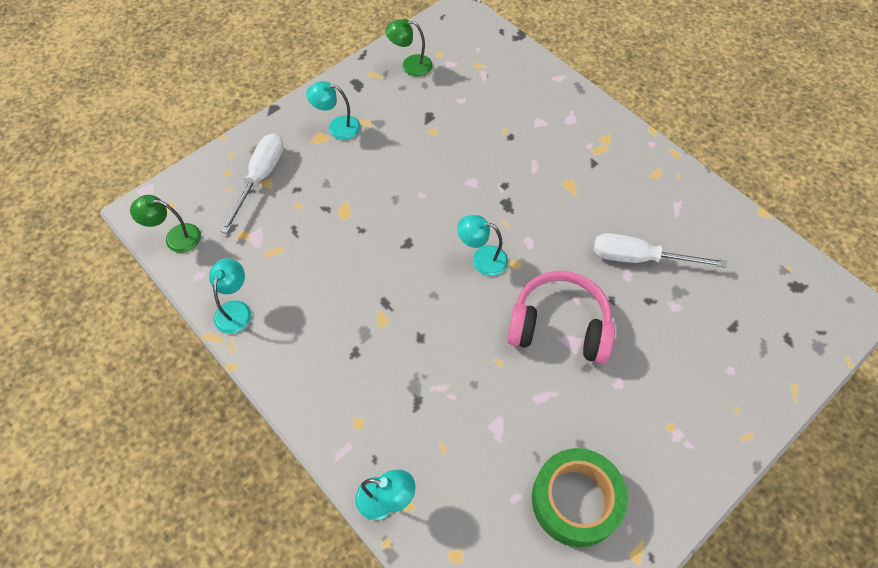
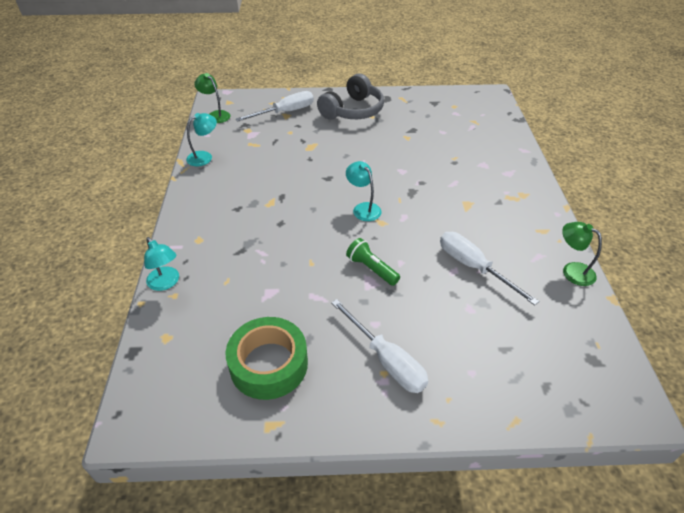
camera: 40 degrees right, 15 degrees down
(337, 127) = (352, 110): turquoise lamp -> grey headphones
(410, 65) = (429, 103): green lamp -> green lamp (572, 270)
(559, 326) = (371, 269): pink headphones -> green flashlight
(661, 413) = (386, 360): none -> white screwdriver

